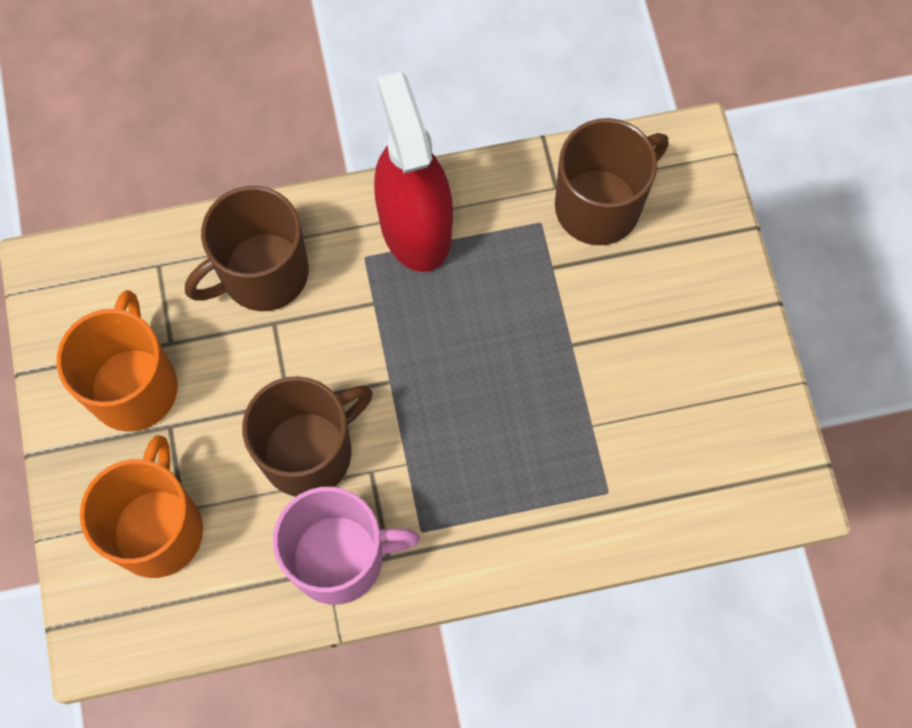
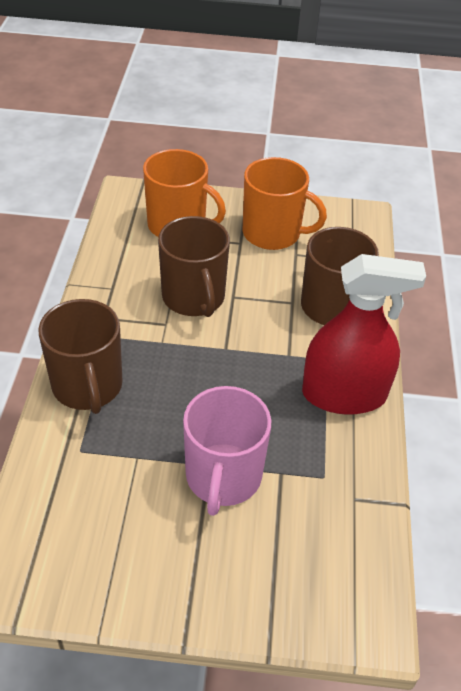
camera: 105 degrees right, 25 degrees down
(339, 558) = (116, 295): pink mug -> pink mug (223, 477)
(600, 205) = (328, 526): brown mug -> brown mug (88, 386)

